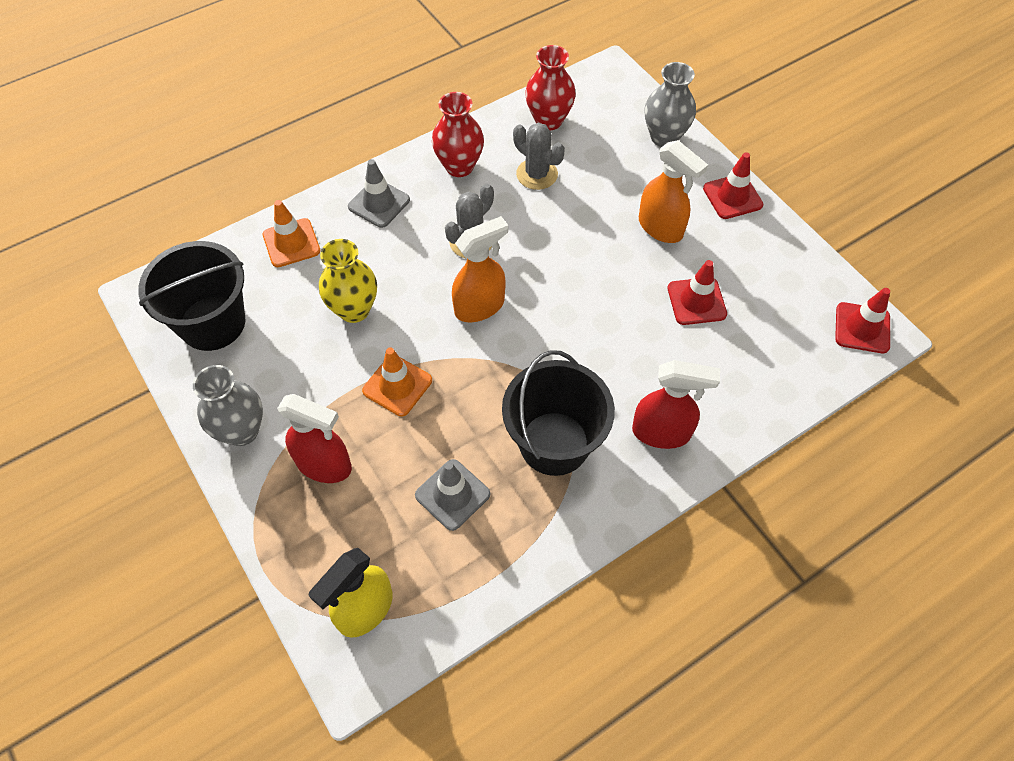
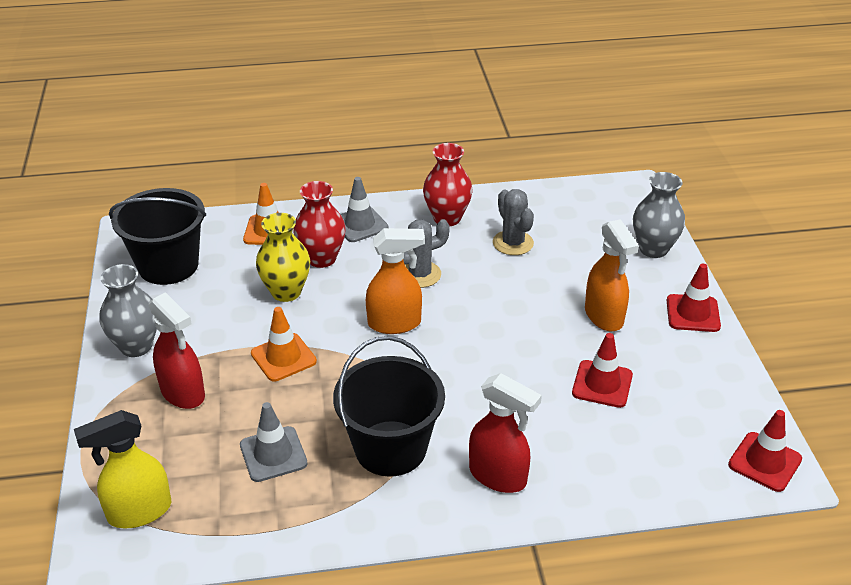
camera: 25 degrees right, 20 degrees down
(548, 120) = (550, 207): red vase -> red vase (321, 258)

